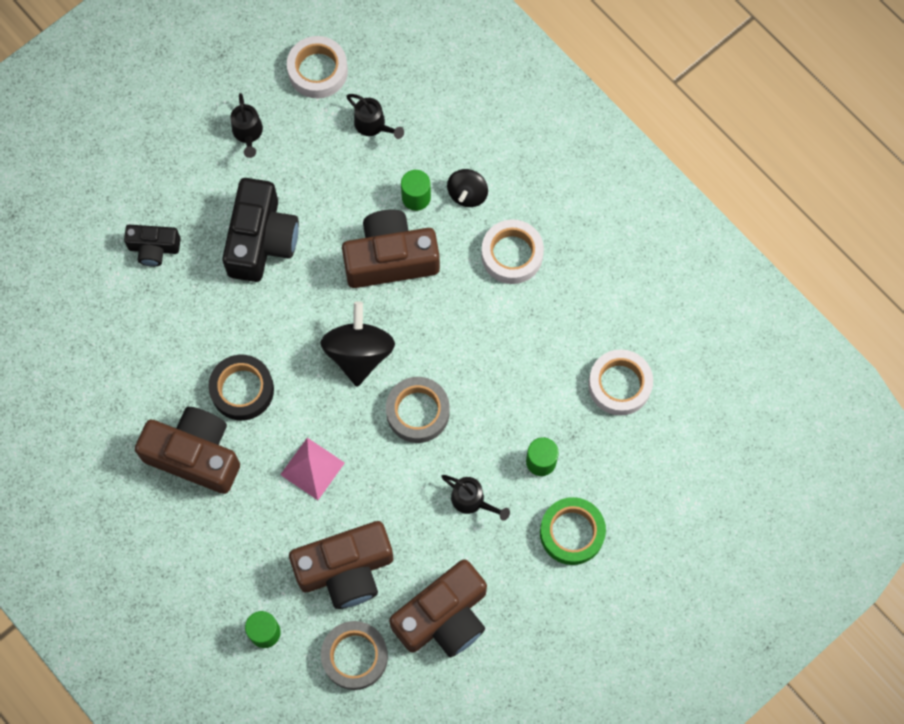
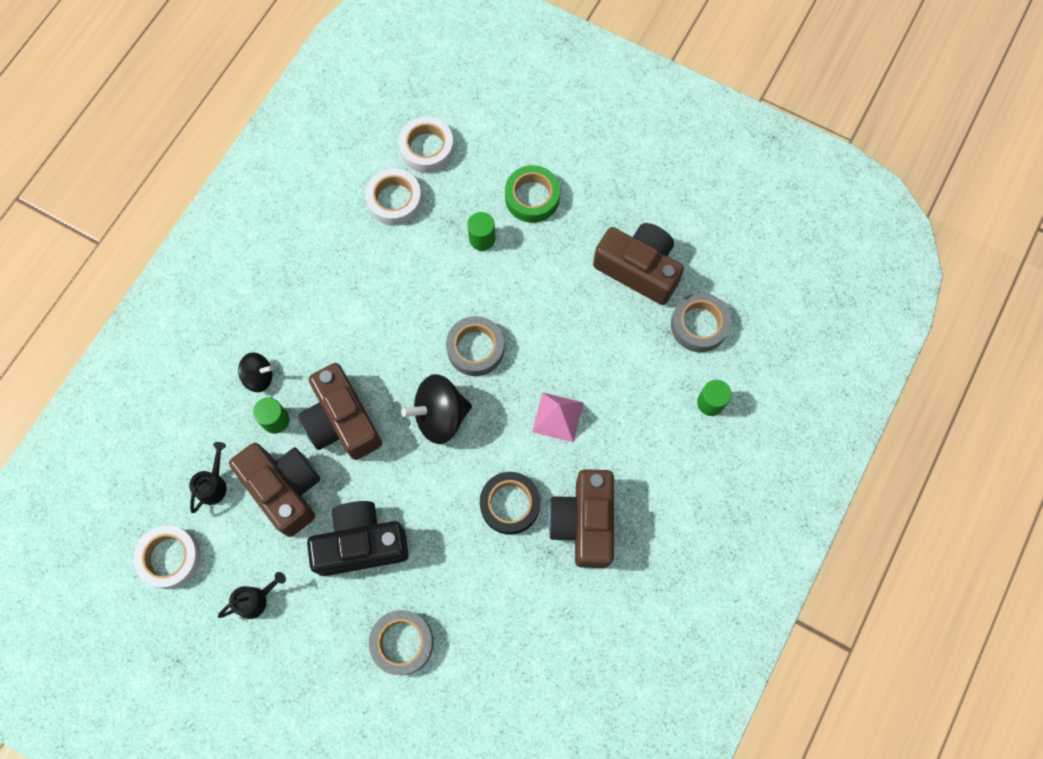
camera: 110 degrees left, 0 degrees up
(154, 248) = (402, 643): black camera -> grey tape
(346, 570) = (632, 357): brown camera -> brown camera (284, 489)
(472, 501) = (535, 280): black watering can -> none
(512, 255) = (305, 321): white tape -> white tape (427, 148)

